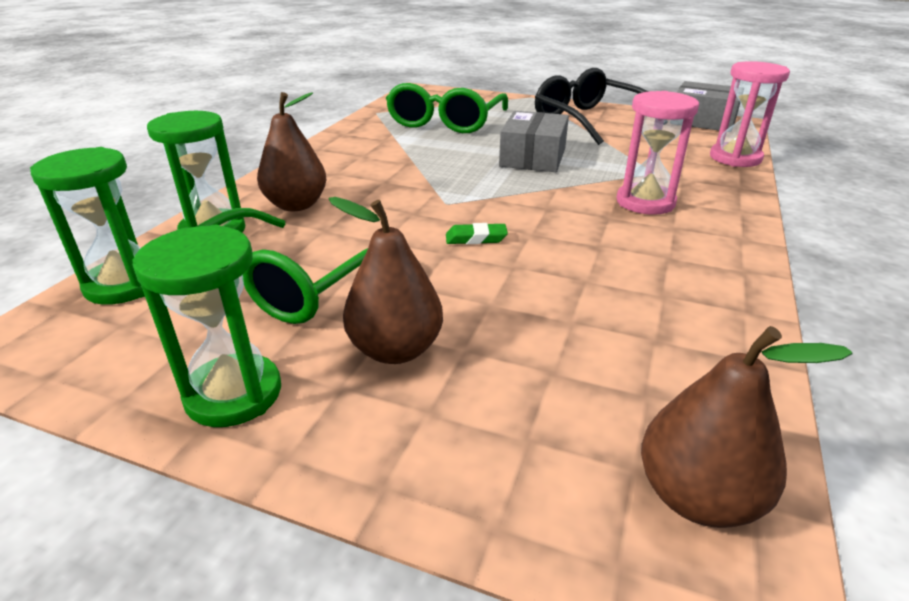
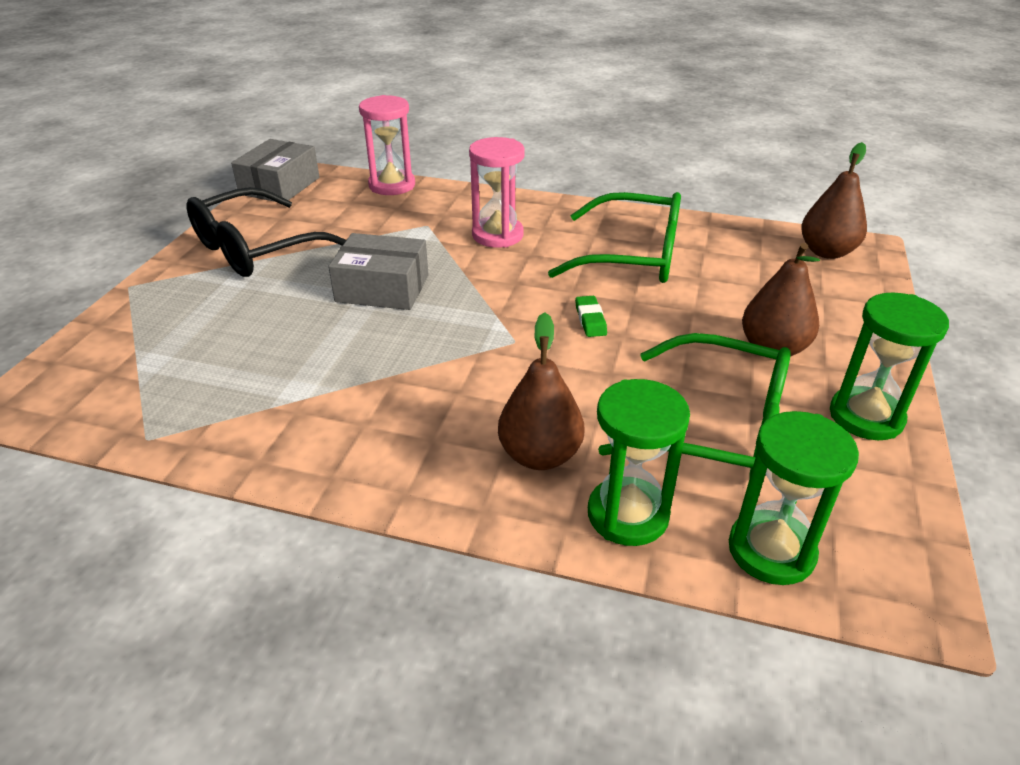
camera: 95 degrees left, 5 degrees up
(445, 122) = (229, 359): green glasses -> green glasses (633, 256)

